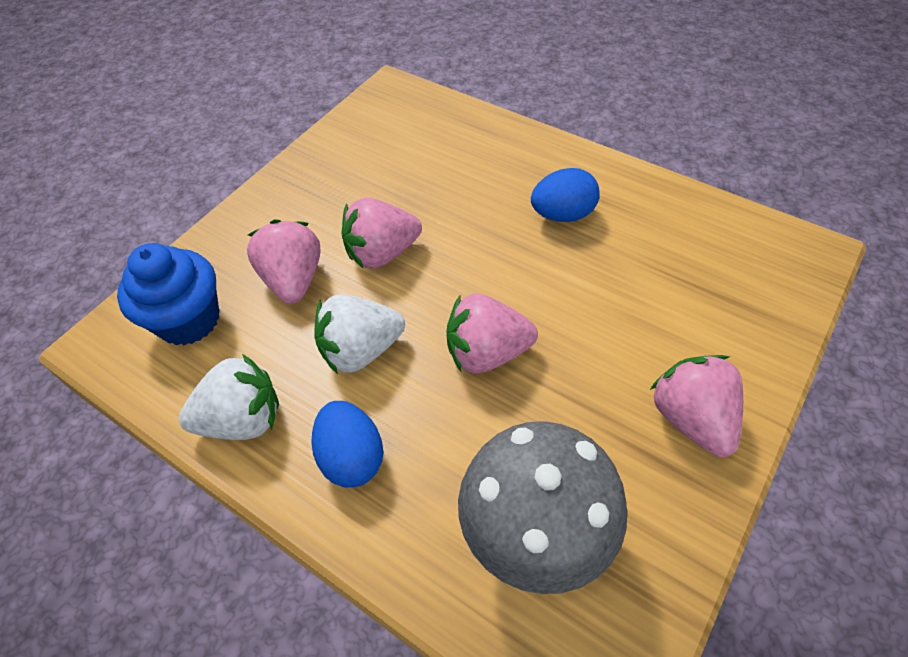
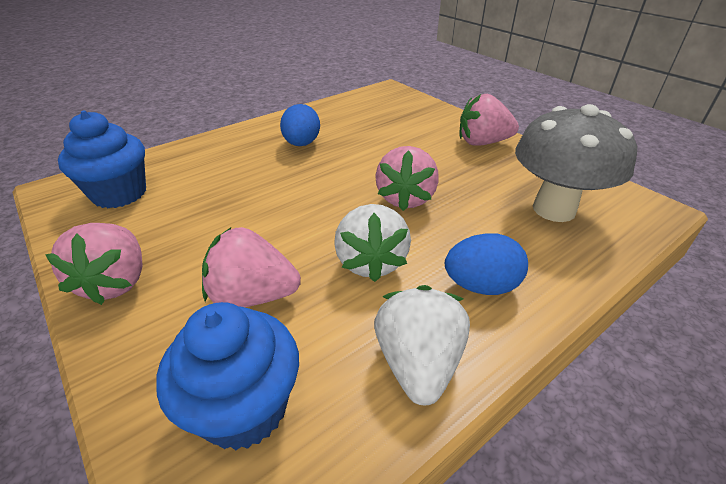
camera: 75 degrees left, 15 degrees down
(382, 253) = (267, 230): pink strawberry -> pink strawberry (116, 282)
(398, 128) = (119, 194): none -> blue cupcake

